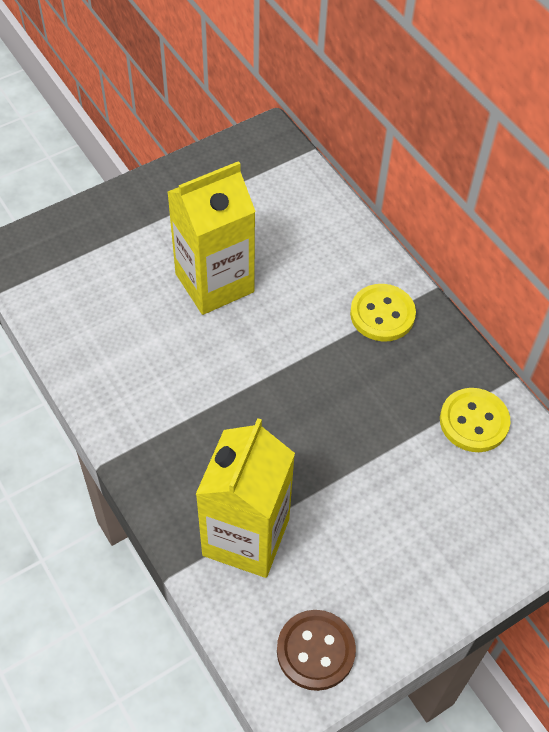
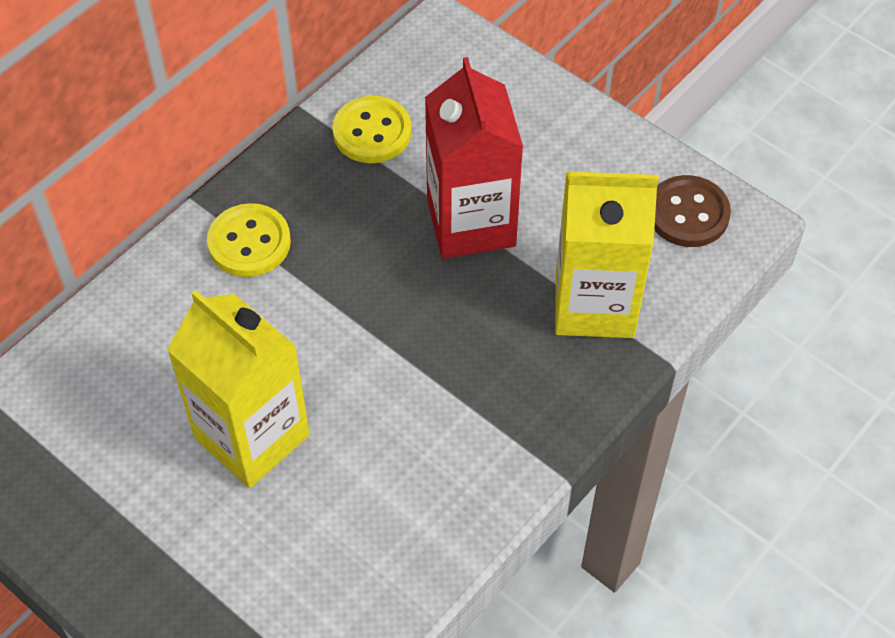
camera: 105 degrees left, 0 degrees up
(357, 469) = (471, 223): none -> red carton

